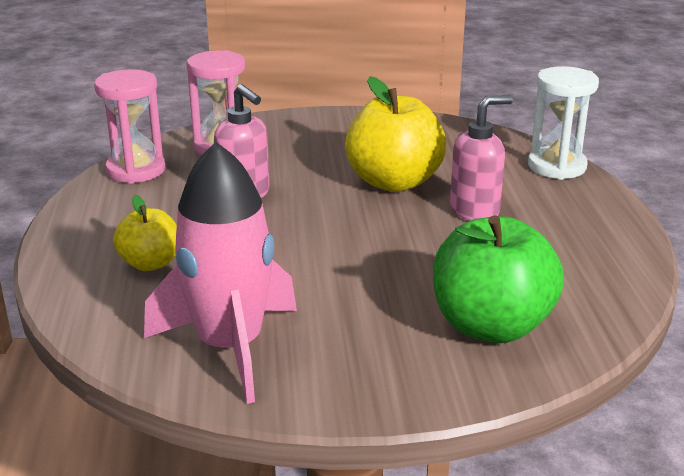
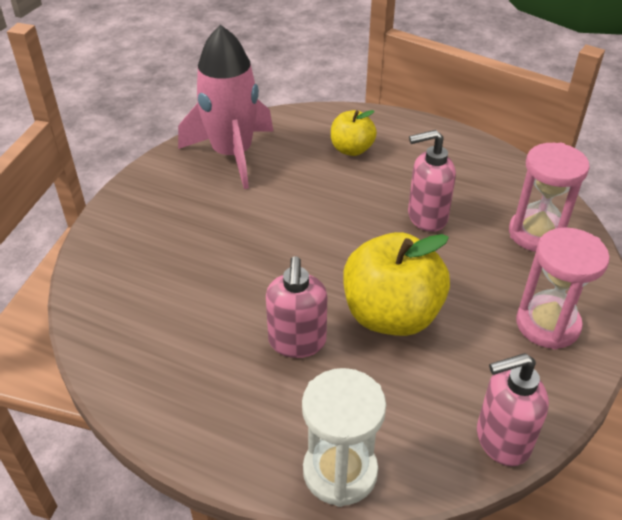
camera: 120 degrees right, 15 degrees up
(136, 170) = (510, 176): pink hourglass -> pink hourglass (547, 324)
(457, 127) = (501, 440): none -> pink soap dispenser
(491, 326) = (144, 263): green apple -> none

